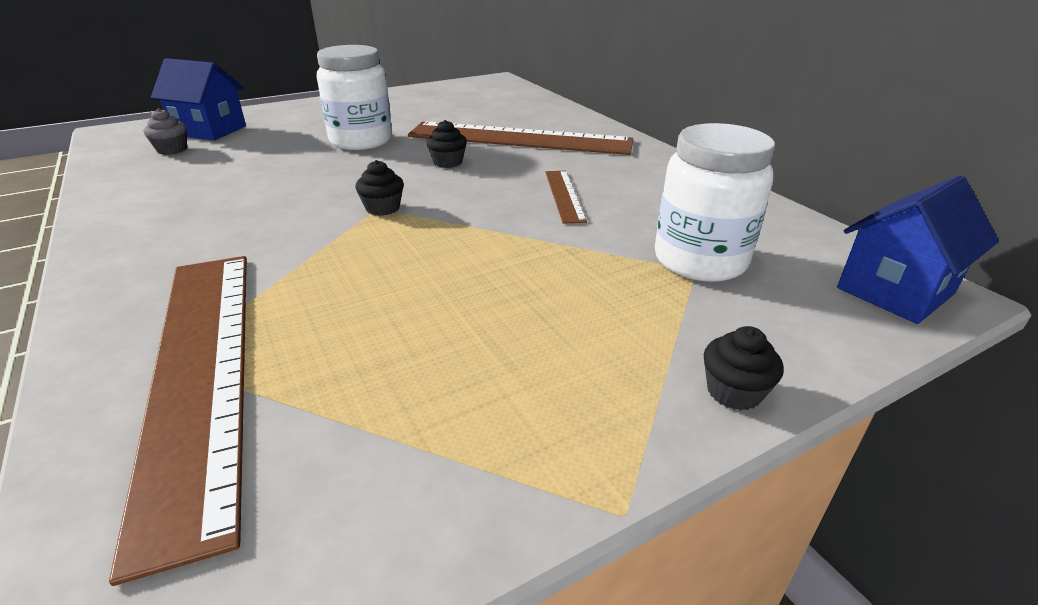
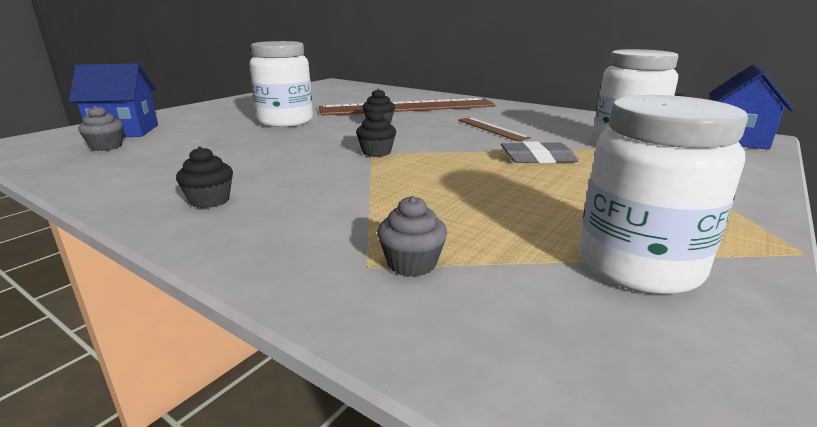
camera: 25 degrees left, 10 degrees down
(200, 372) = (412, 264): brown ruler -> grey cupcake
(393, 455) = (638, 265): none -> white jar
(542, 259) = (538, 158): none -> grey eraser
(733, 392) = (749, 191): black cupcake -> black cupcake (210, 200)

